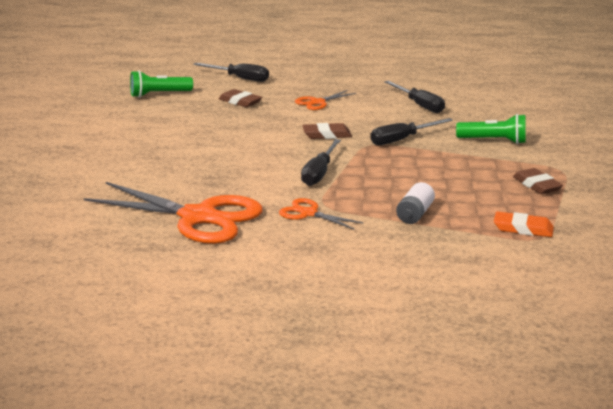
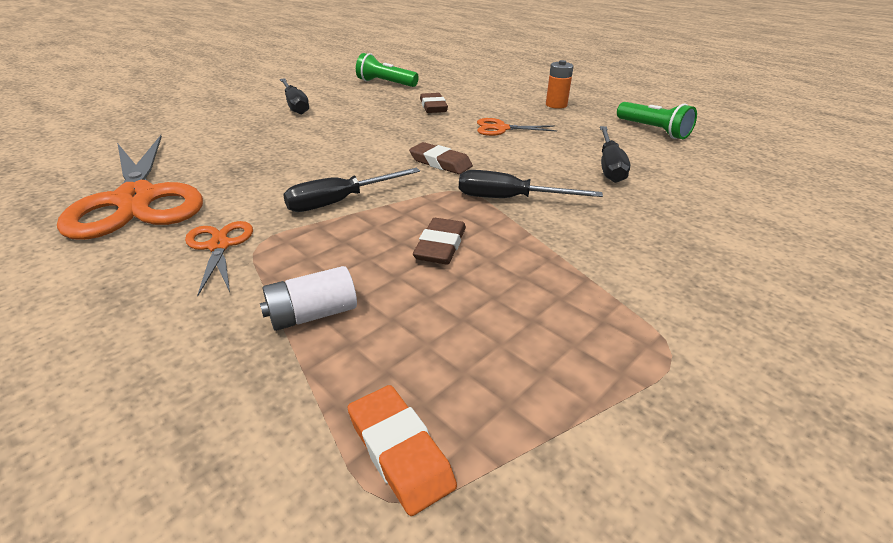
camera: 40 degrees right, 10 degrees up
(240, 78) = (477, 89): black screwdriver -> black screwdriver (295, 105)
(319, 75) = (556, 105): none -> orange battery
(494, 141) = (632, 250): green flashlight -> green flashlight (653, 130)
(537, 185) = (580, 363): brown eraser -> brown eraser (440, 246)

